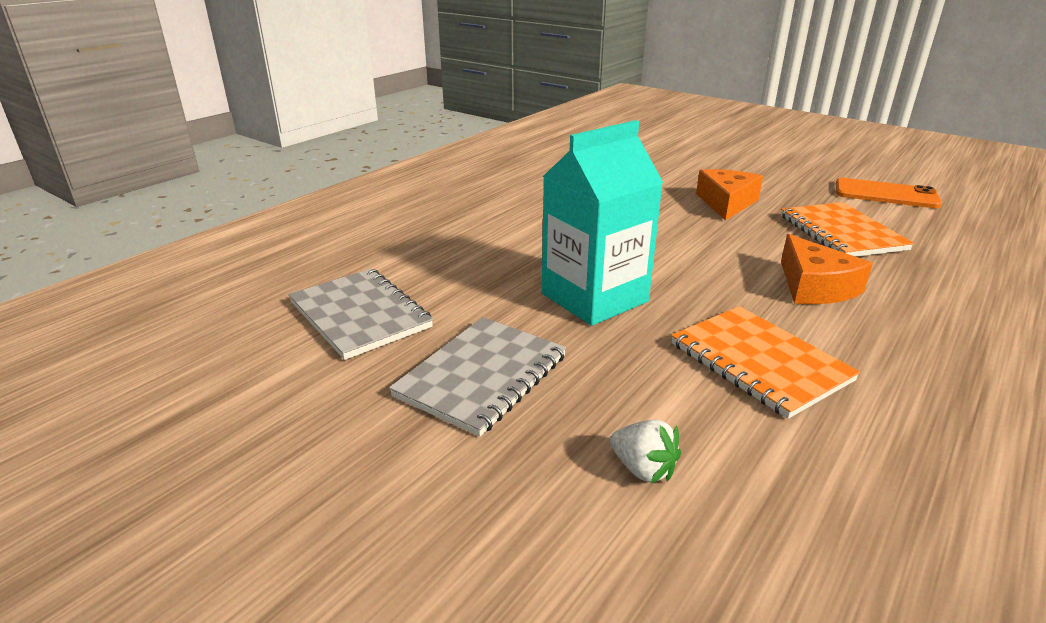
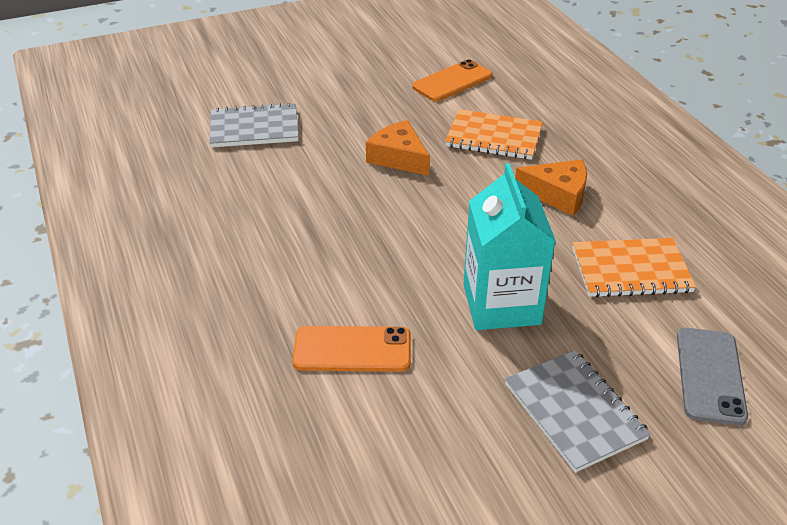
camera: 60 degrees left, 10 degrees up
(360, 315) = (433, 458): grey notebook -> grey notebook (254, 128)
(458, 249) = (352, 349): none -> orange phone
(643, 469) = (710, 375): white strawberry -> grey phone

